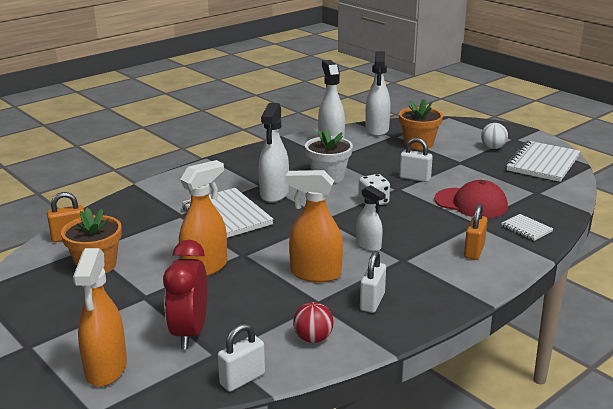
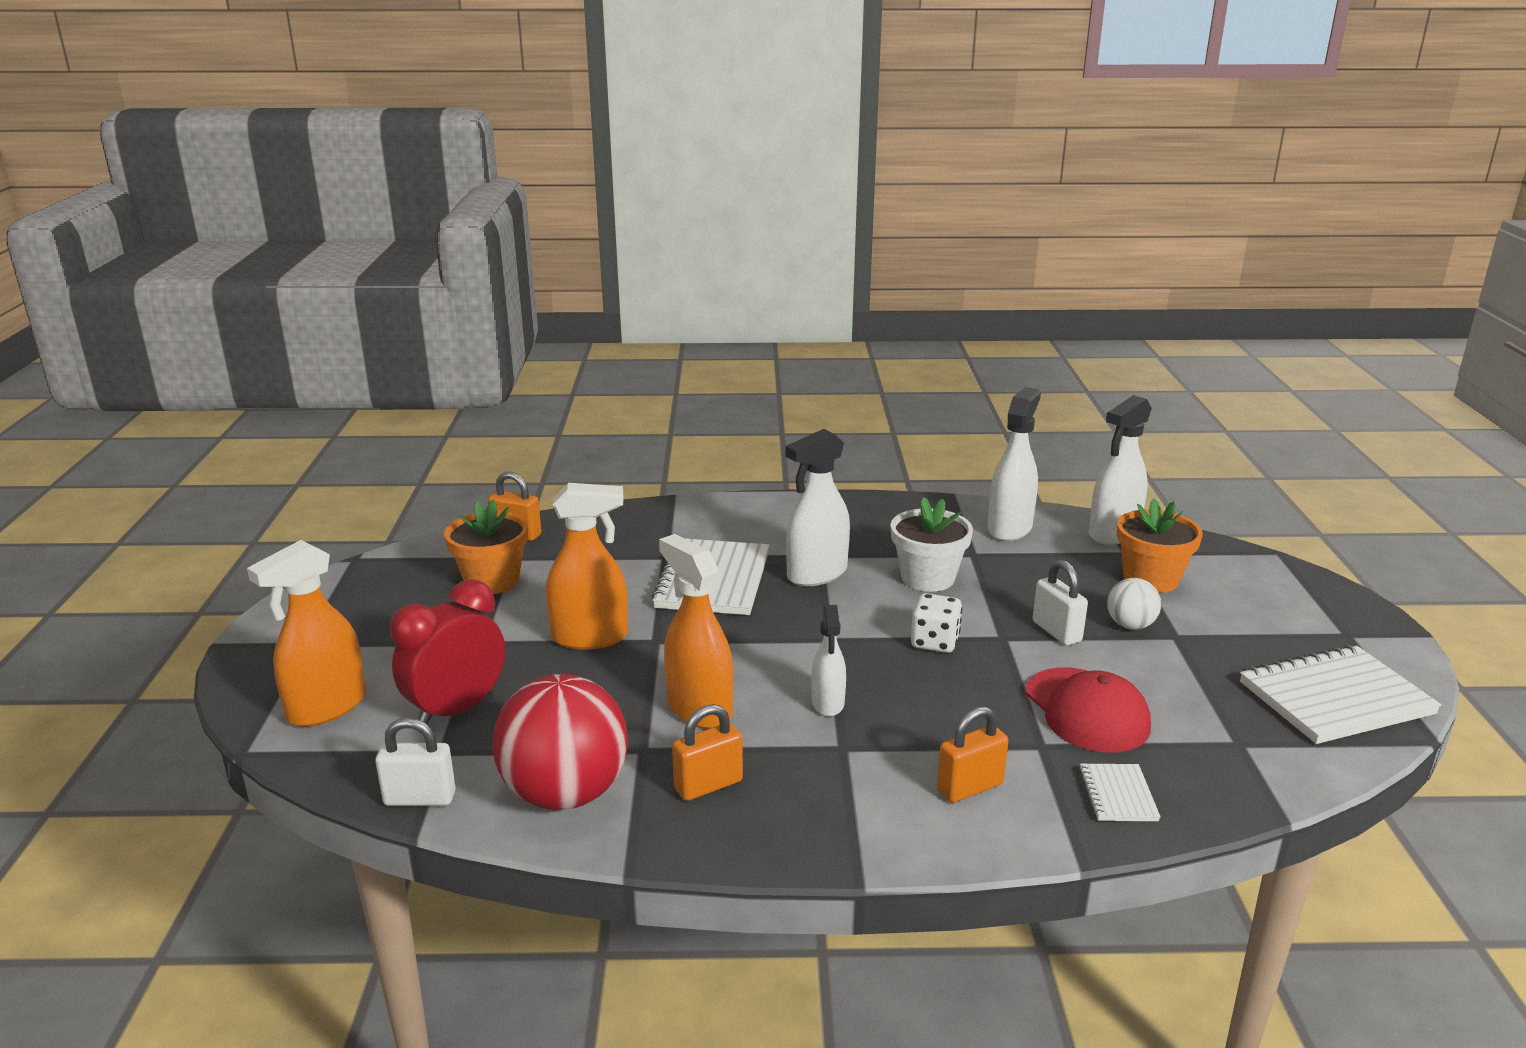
camera: 40 degrees right, 0 degrees up
(313, 338) = (565, 793): red ball -> red ball, size x2.07
(372, 302) = (708, 785): white padlock -> orange padlock
(493, 148) = (1278, 634): white ball -> white ball (1130, 625)

